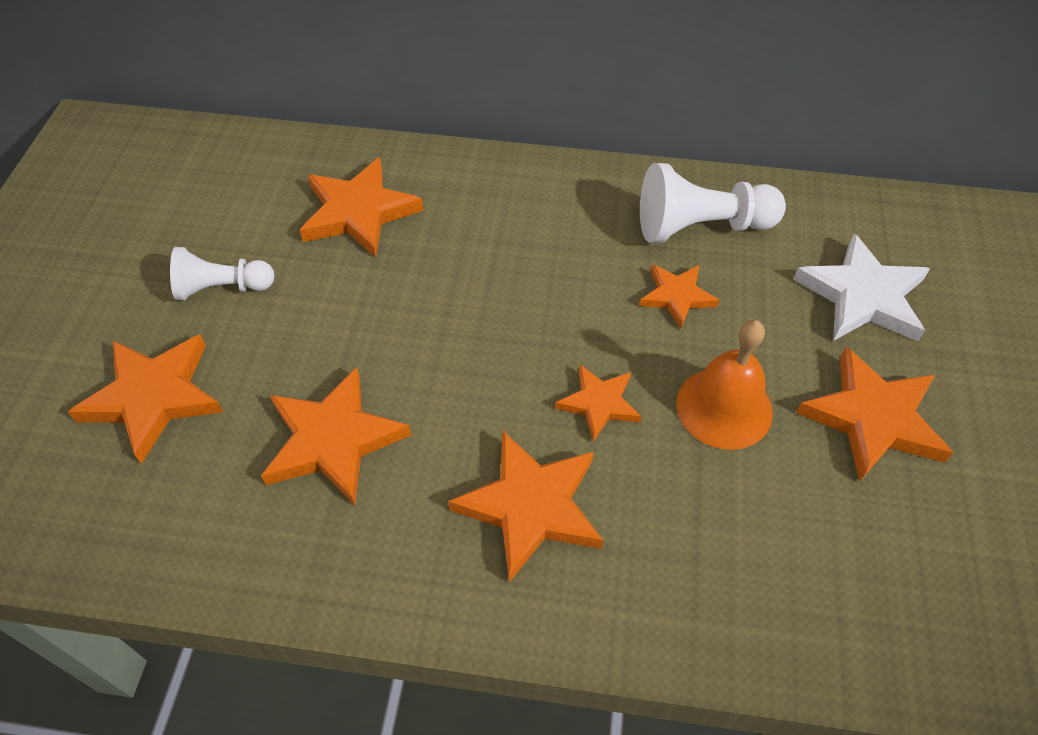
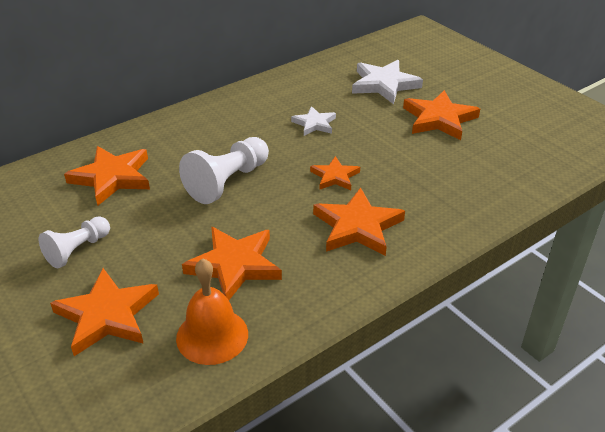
camera: 45 degrees left, 15 degrees down
(677, 296) = (314, 124): orange star -> white star
(701, 227) = (290, 96): white pawn -> white pawn (227, 182)
(724, 407) = (384, 148): orange bell -> orange bell (212, 335)

